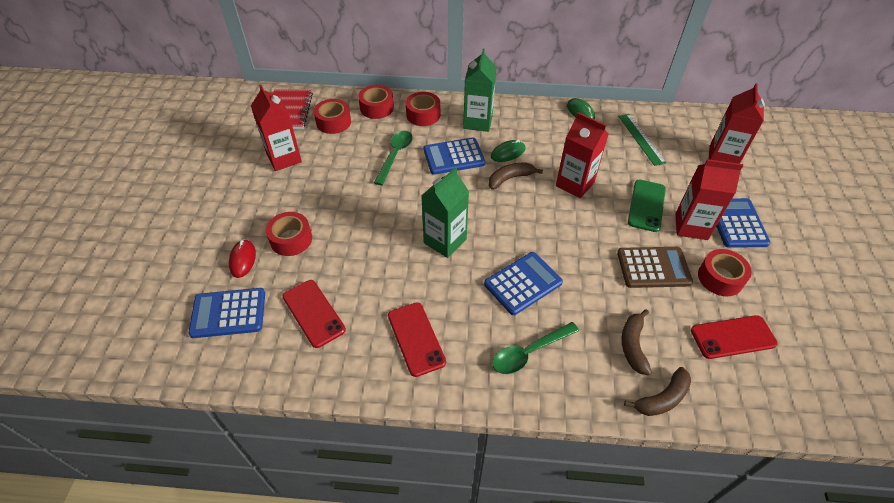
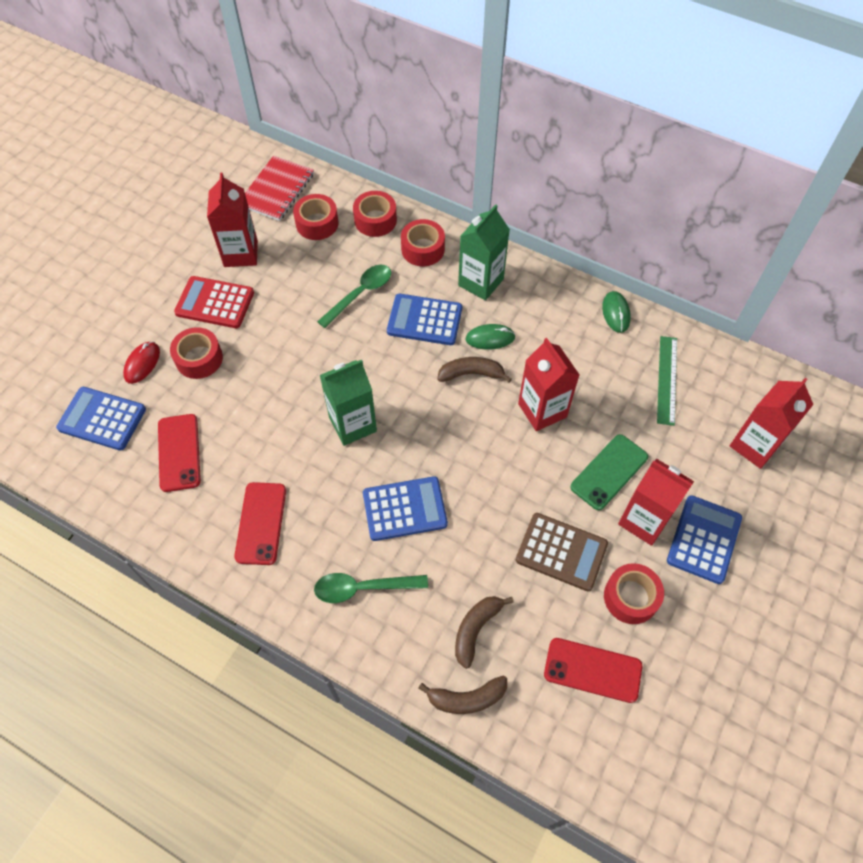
camera: 25 degrees right, 10 degrees up
(282, 197) = (215, 303): none -> red calculator

